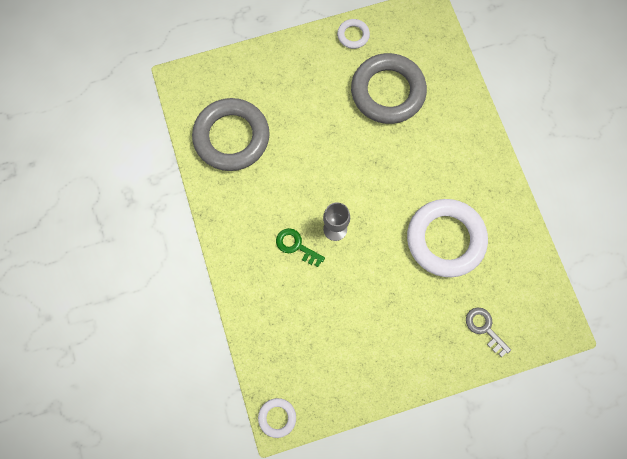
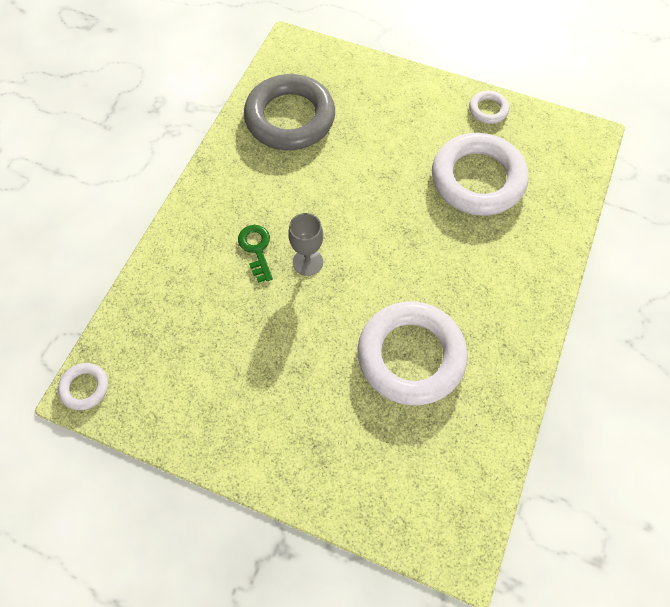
camera: 40 degrees right, 10 degrees down
(387, 92) = (477, 179): grey ring -> white ring
(484, 328) = (371, 478): grey key -> none

